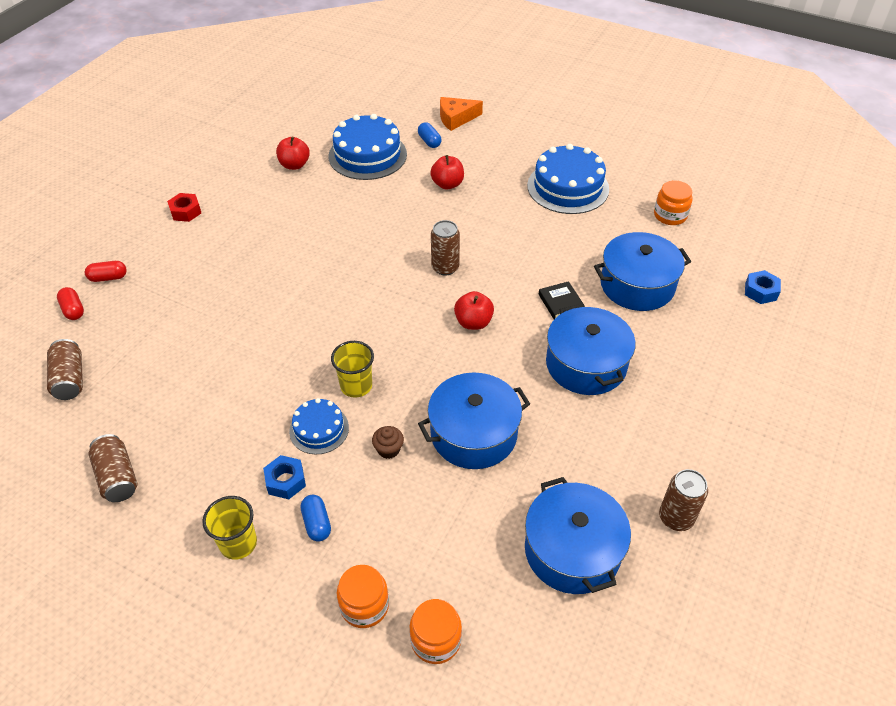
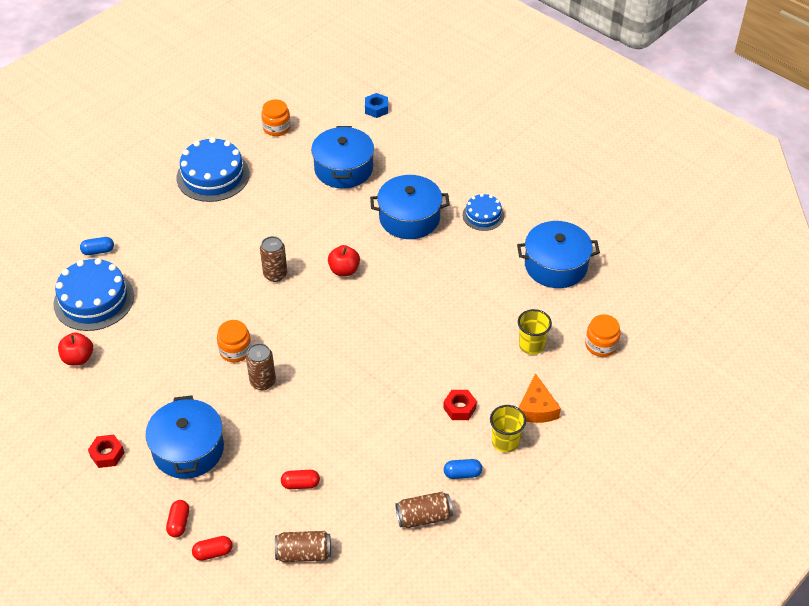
camera: 75 degrees left, 0 degrees up
(159, 356) = (300, 484): none -> red capsule
(285, 481) = (459, 408): blue nut -> red nut
(317, 523) = (501, 394): blue capsule -> blue capsule (462, 473)
(319, 429) = (418, 382): blue cake -> blue cake (483, 215)
(356, 386) = (383, 353): yellow cup -> yellow cup (531, 345)
(364, 605) = (570, 377): orange jar -> orange jar (235, 350)
(388, 449) = (450, 343): brown cupcake -> none
(447, 184) = (168, 251): red apple -> none
(456, 118) = (73, 225): orange cheese -> orange cheese (536, 408)
(473, 434) = (451, 293): blue pot -> blue pot (188, 449)
(561, 302) = (344, 215): black book -> none
(676, 518) = (546, 211): brown can -> brown can (263, 382)

